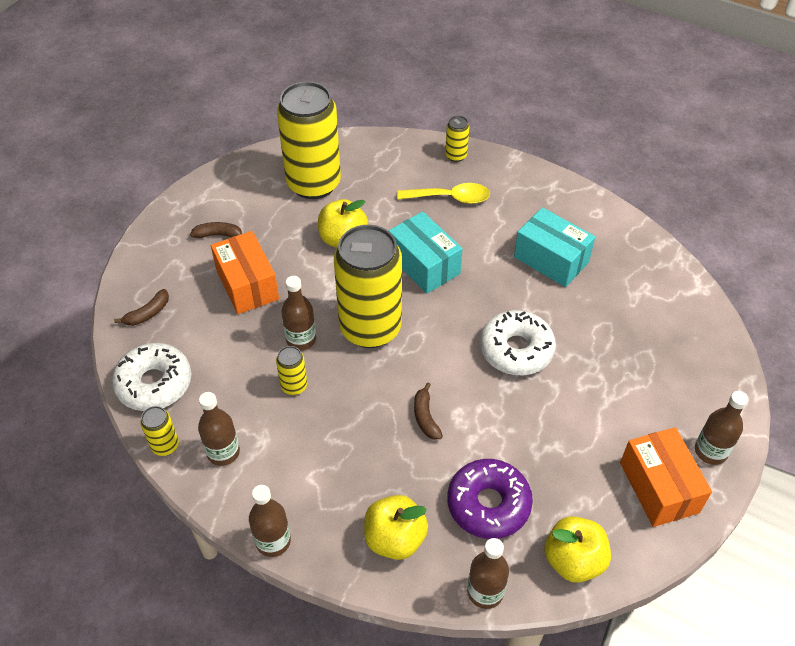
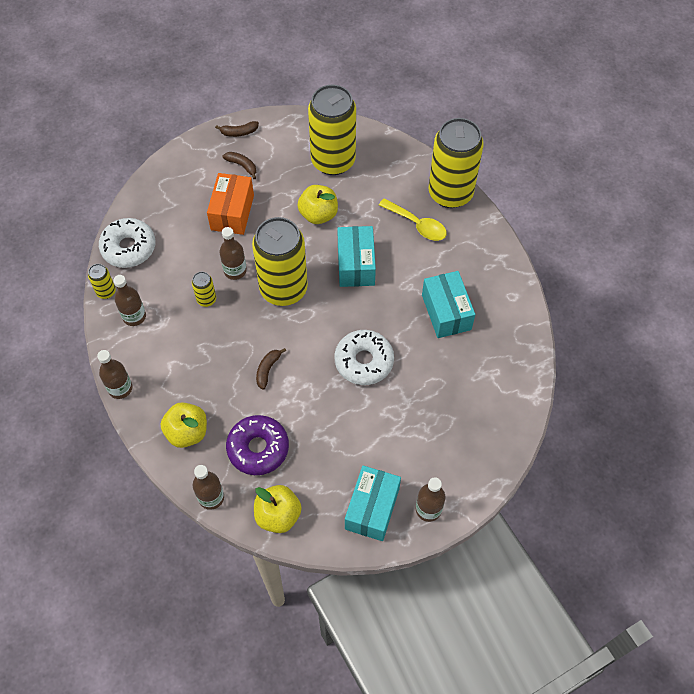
camera: 35 degrees right, 10 degrees up
(148, 313) = (159, 198): brown banana -> brown banana (239, 132)
(456, 155) = (450, 193): yellow can -> yellow can, size x2.42
(659, 487) = (372, 508): orange box -> turquoise box

